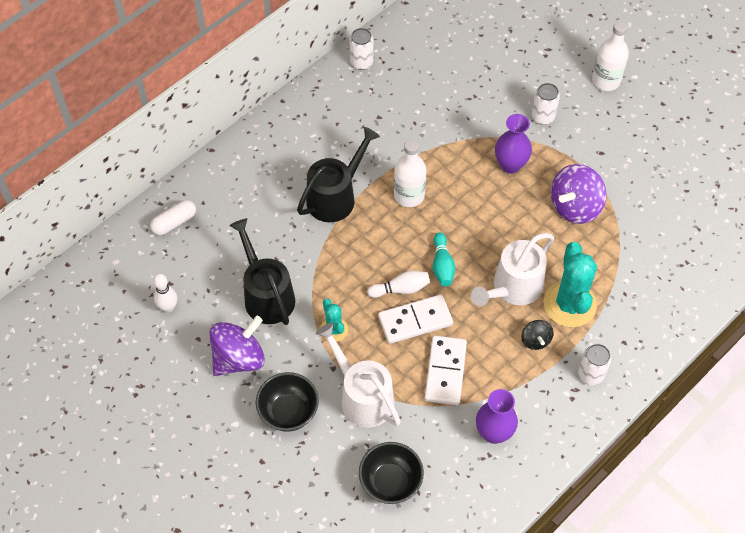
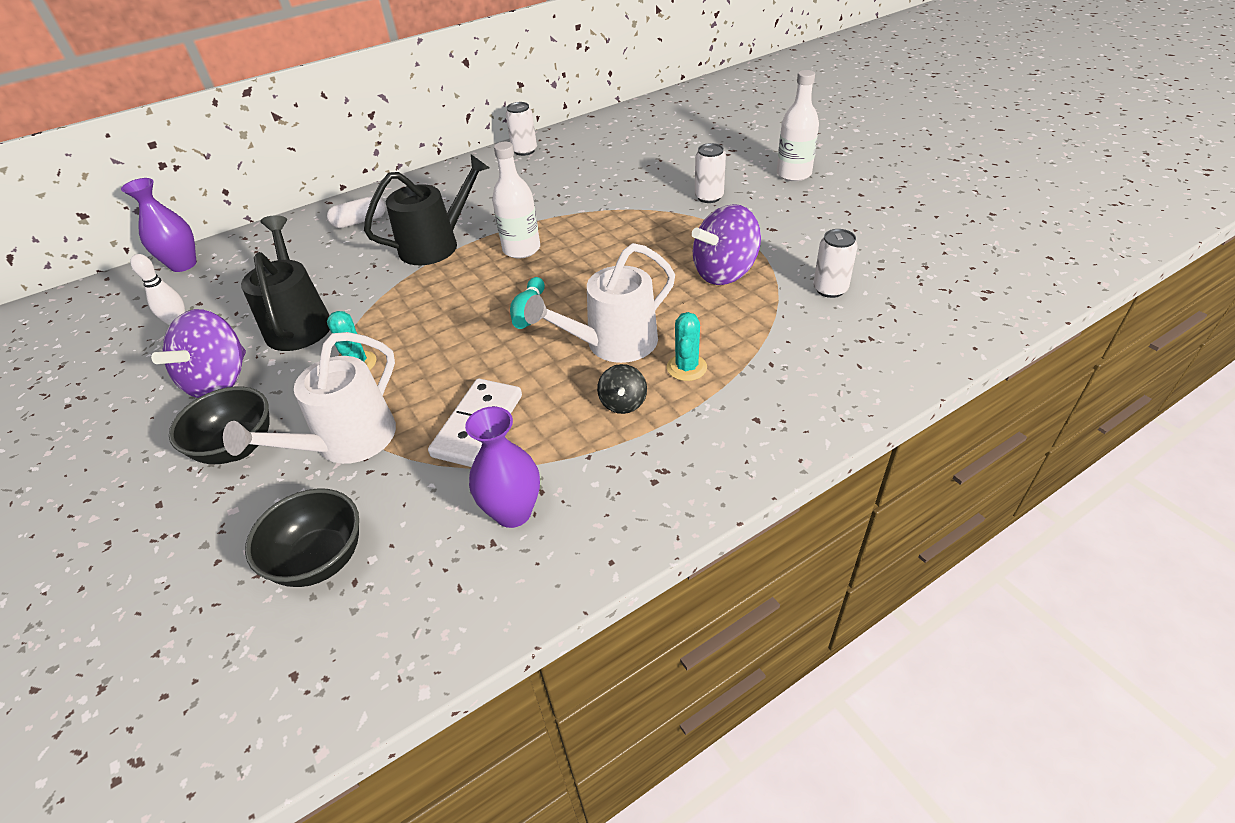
camera: 15 degrees right, 15 degrees down
(174, 222) = (246, 253): white capsule -> white capsule (360, 221)
(239, 358) = (220, 381): purple spinning top -> purple spinning top turned 135 degrees clockwise
(362, 396) = (347, 442): white watering can -> white watering can turned 120 degrees counterclockwise
(401, 289) = (465, 331): white bowling pin -> none
(415, 321) = (466, 365): white domino -> none
(510, 165) = (655, 232): purple vase -> purple vase (183, 264)
(569, 304) = (686, 367): turquoise cactus -> turquoise cactus, size x0.52
(590, 374) = (693, 453): white can -> white can (830, 289)

